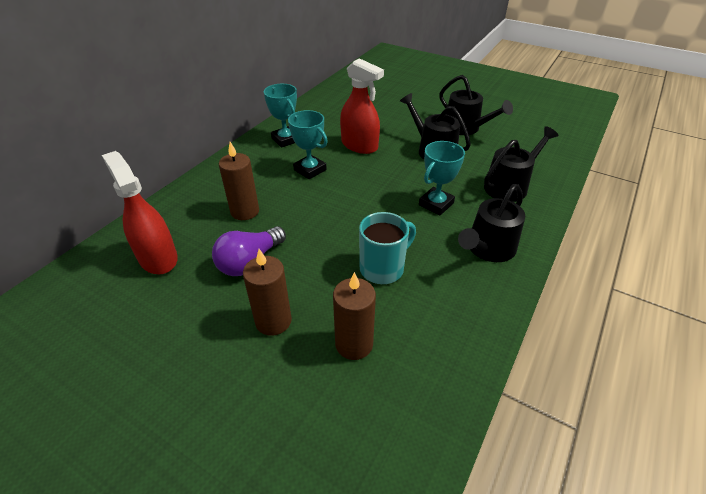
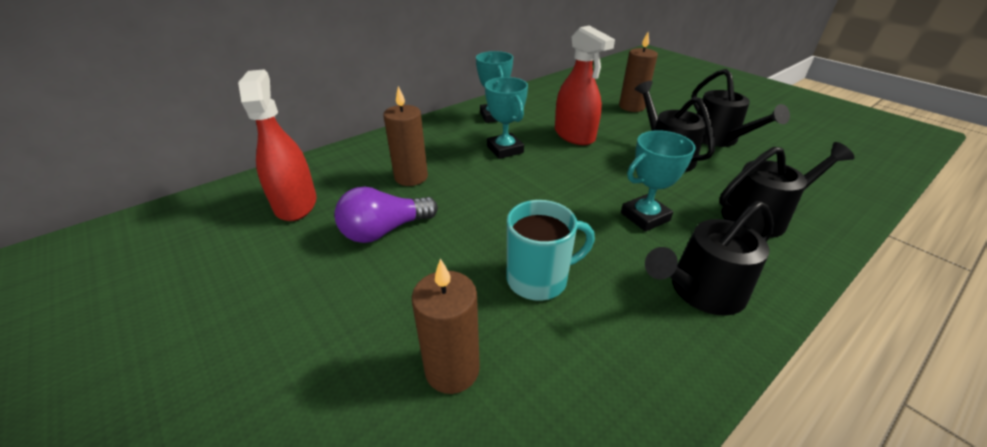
camera: 20 degrees right, 5 degrees down
(273, 321) = (370, 307): brown candle -> brown candle (631, 107)

